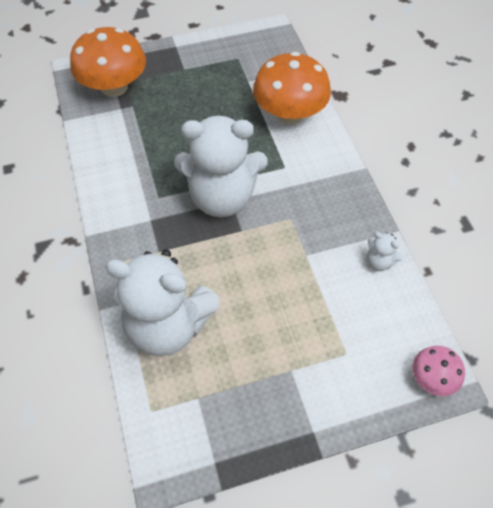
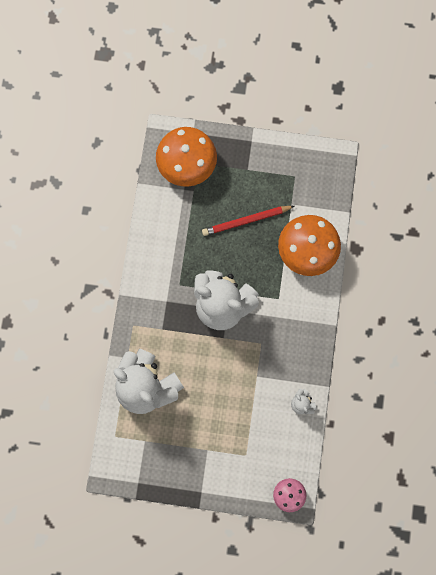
camera: 25 degrees right, 20 degrees up
(206, 111) = (246, 221): none -> red pencil

